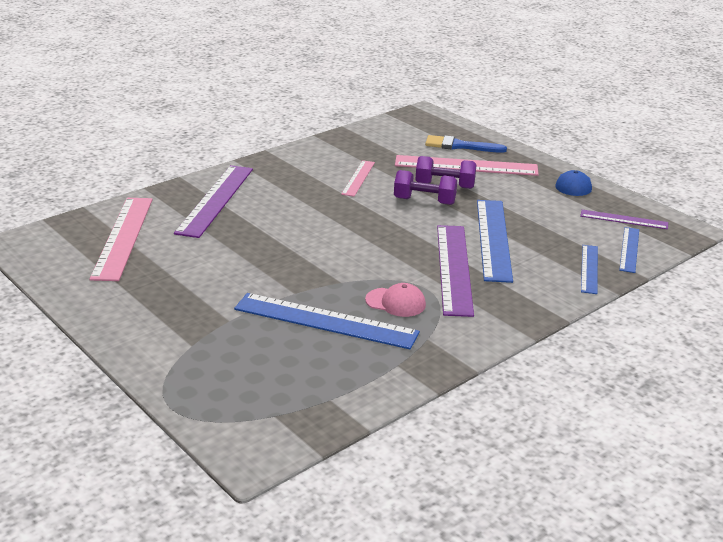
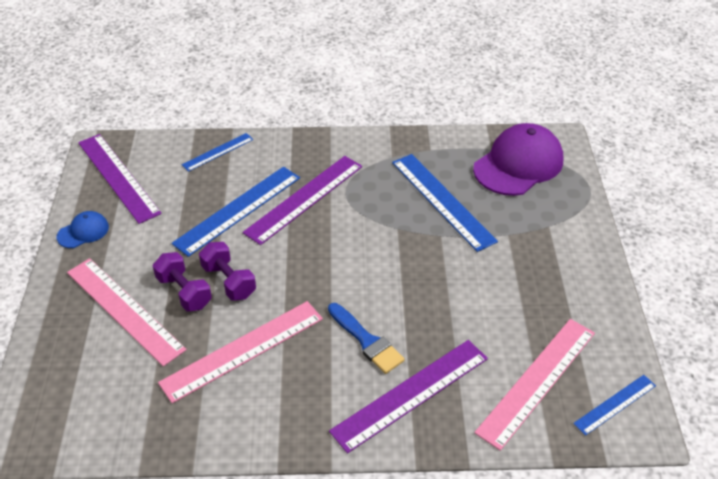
camera: 140 degrees left, 15 degrees up
(279, 395) = (518, 164): none -> purple cap
(358, 178) = (243, 350): pink ruler -> pink ruler, size x1.83
(395, 302) = (380, 191): pink cap -> none
(460, 146) = (81, 346): blue brush -> blue brush (367, 341)
(624, 219) = (118, 177): purple ruler -> purple ruler, size x1.83
(629, 249) = (165, 152): blue ruler -> blue ruler (615, 404)

